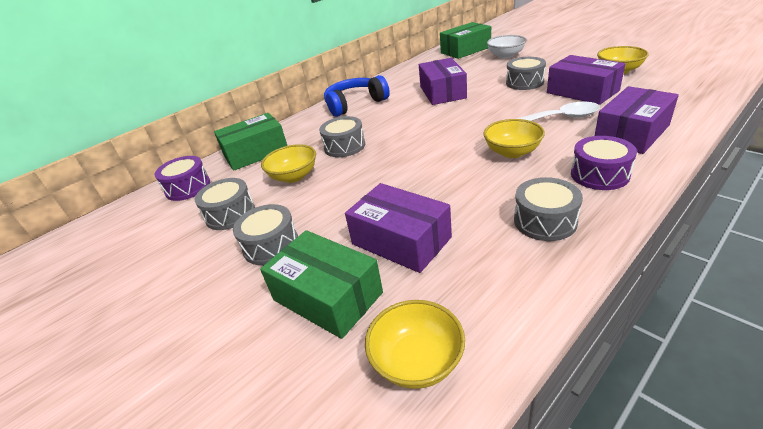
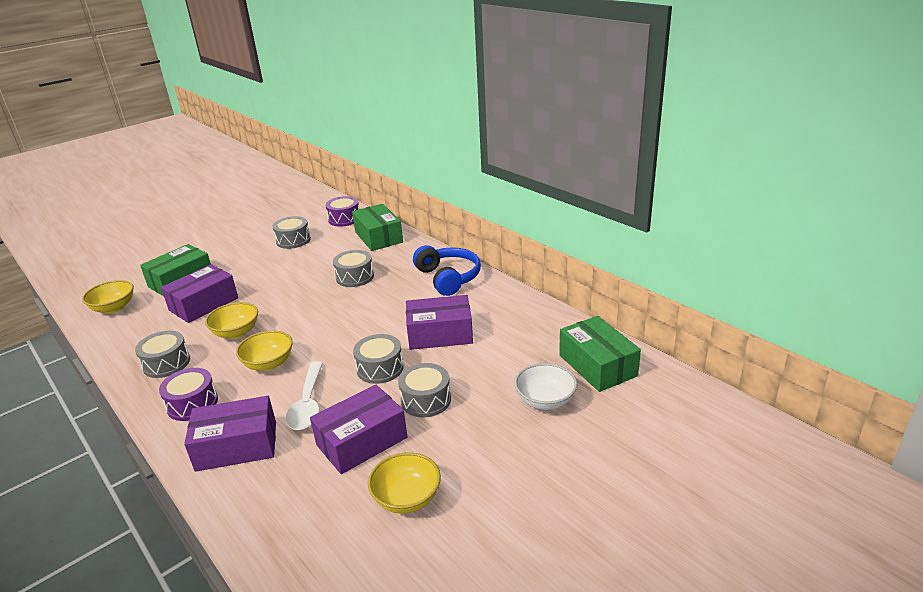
camera: 90 degrees right, 5 degrees down
(271, 245) = (244, 259): grey drum -> grey drum (380, 368)
(294, 176) = (323, 258): yellow bowl -> yellow bowl (236, 332)
(631, 133) = (237, 446): purple box -> purple box turned 60 degrees counterclockwise

